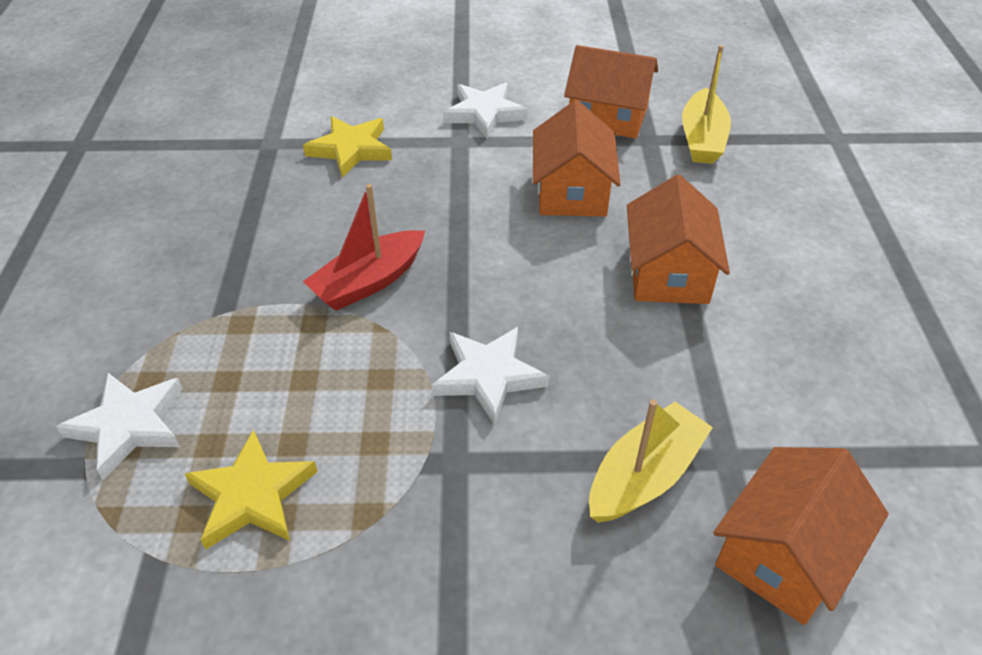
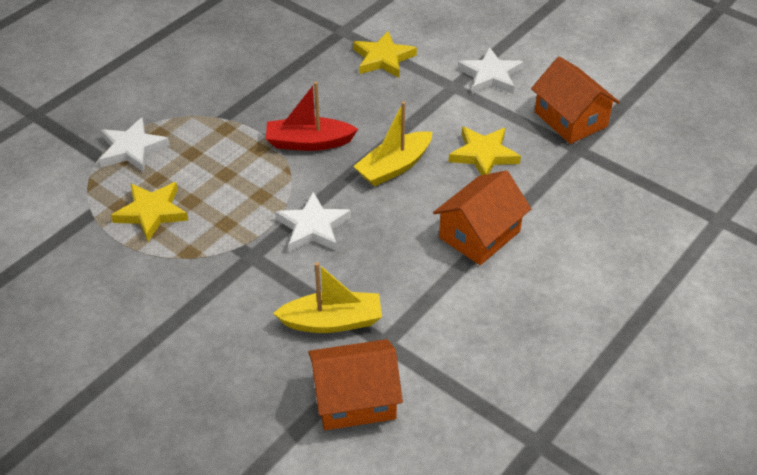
camera: 40 degrees right, 0 degrees up
(572, 191) = (483, 155): orange house -> yellow star
(702, 139) = (616, 168): yellow boat -> yellow boat (394, 167)

